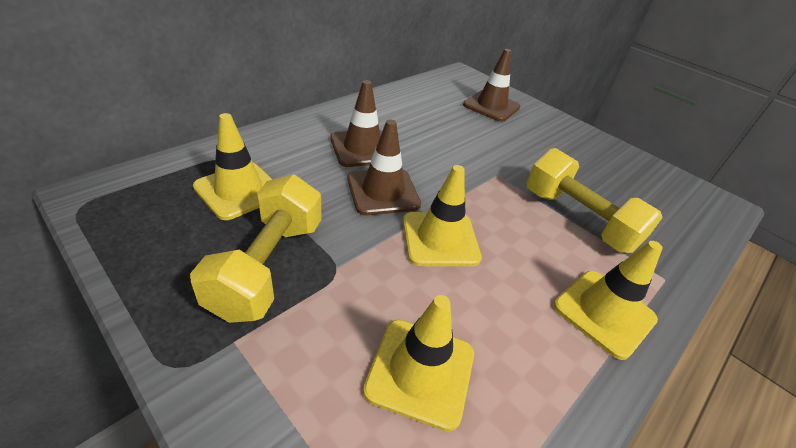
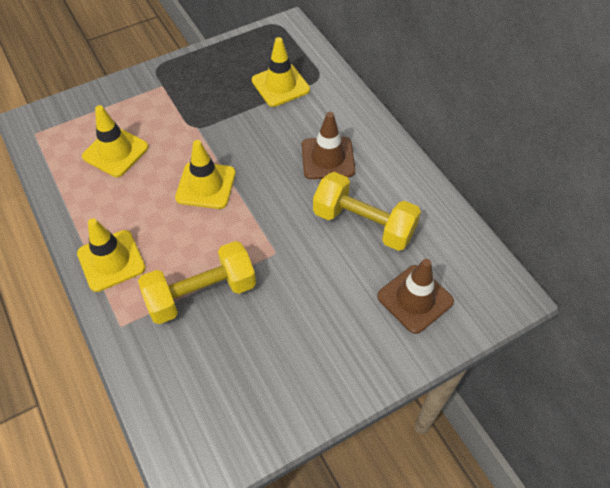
camera: 110 degrees right, 15 degrees up
(268, 266) = (207, 98): yellow dumbbell -> yellow dumbbell (364, 224)
(383, 192) = (265, 162): brown traffic cone -> none

